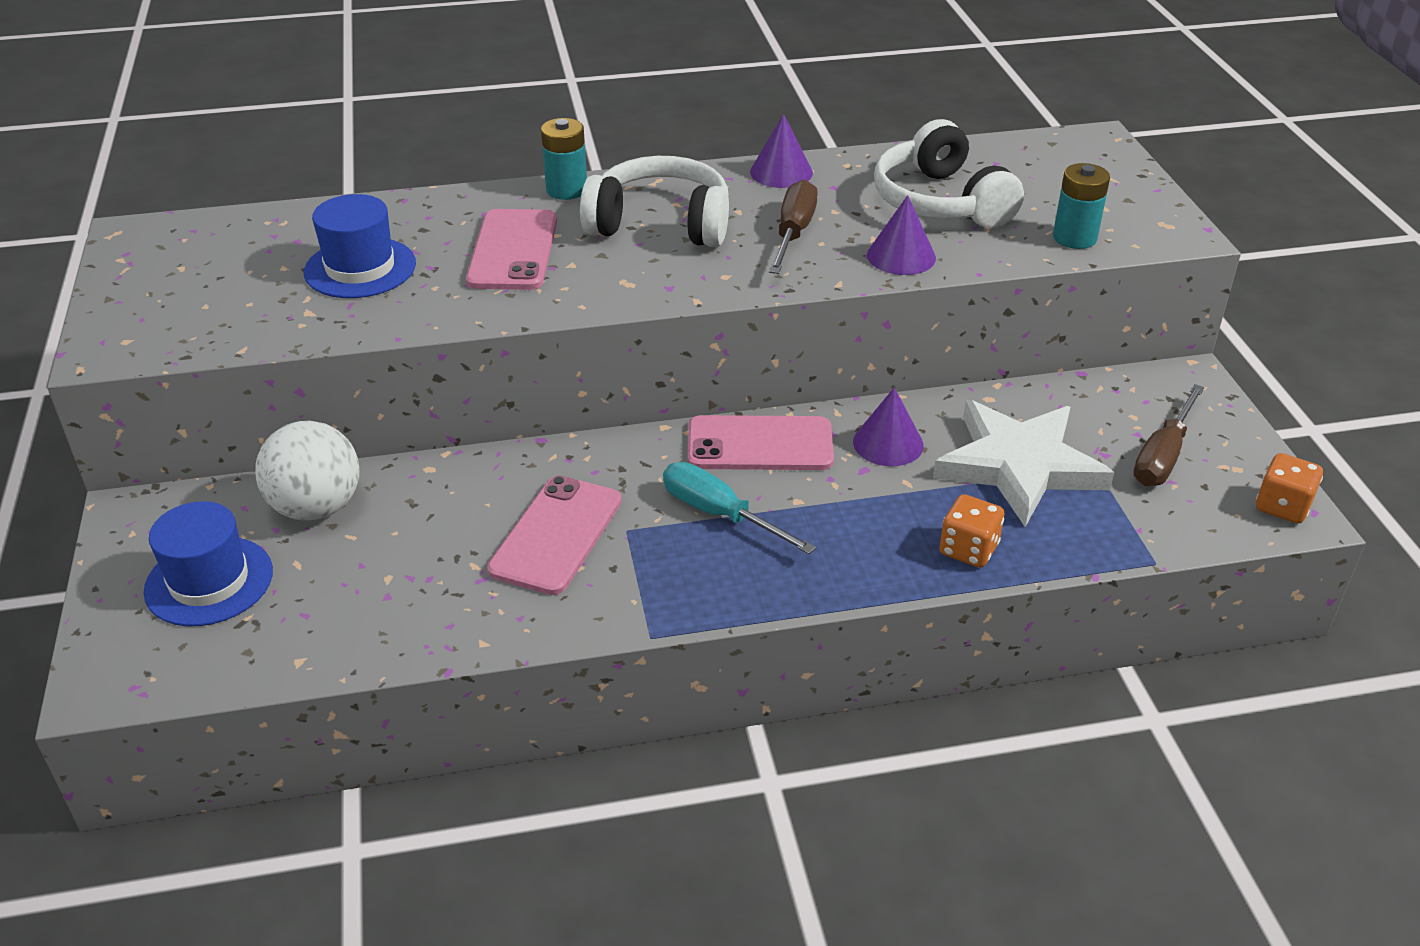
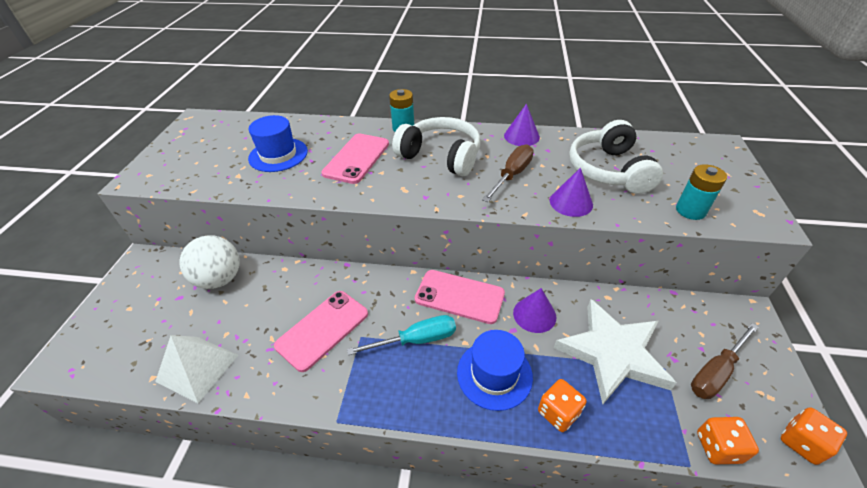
camera: 20 degrees right, 5 degrees up
(209, 581) = (146, 311): blue hat -> blue hat (494, 374)
(372, 630) = (197, 368): none -> white pyramid
(719, 514) = (416, 340): turquoise screwdriver -> turquoise screwdriver turned 105 degrees clockwise
(1184, 536) = (718, 447): none -> orange dice

